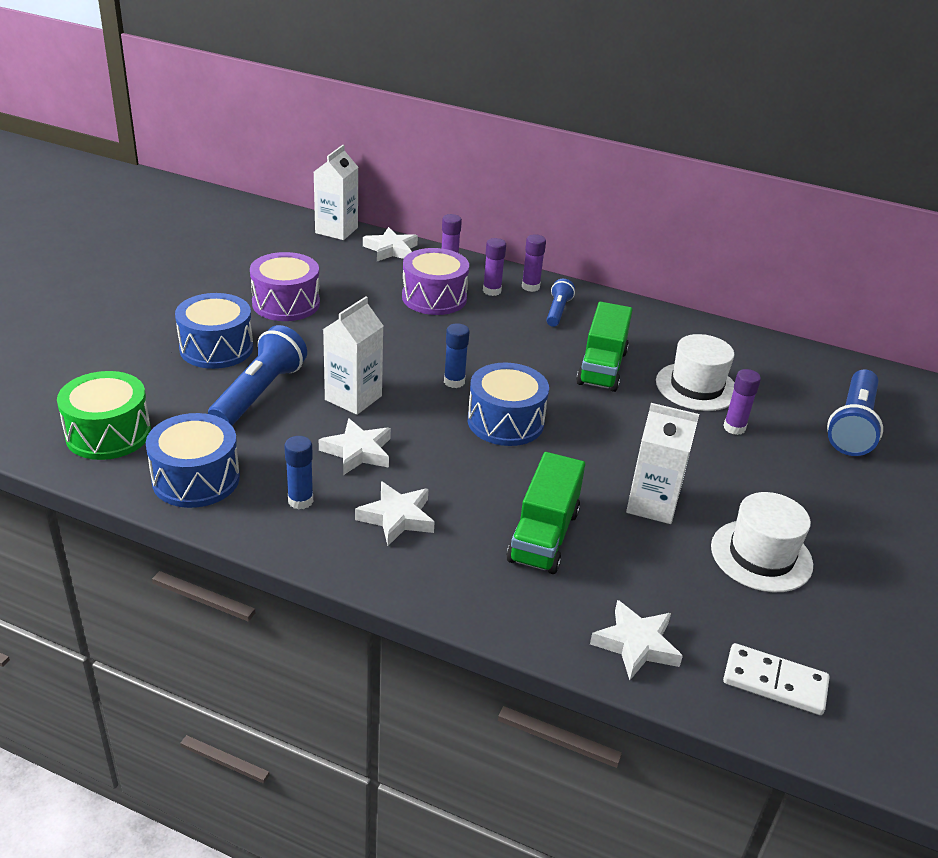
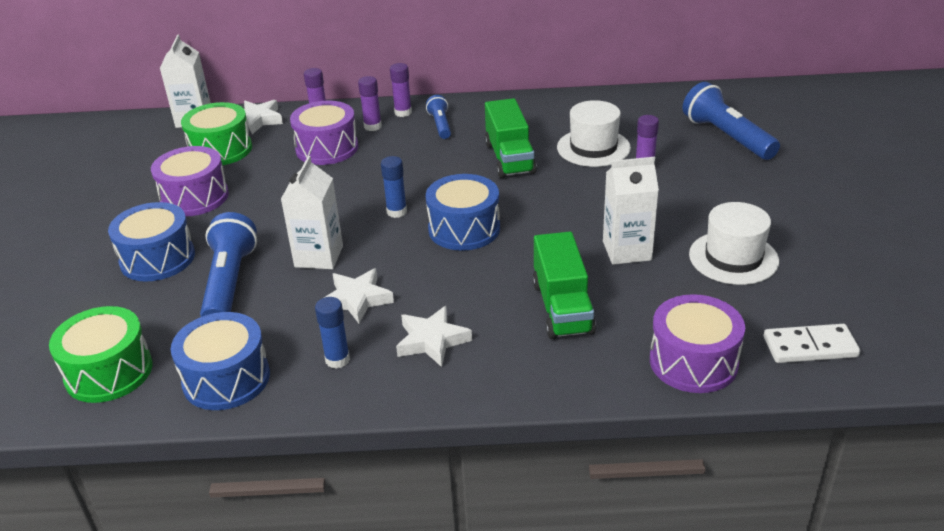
camera: 20 degrees left, 0 degrees up
(339, 267) = (221, 150): none -> green drum
(636, 644) = (693, 362): white star -> purple drum
(852, 426) = (727, 137): blue flashlight -> blue flashlight turned 150 degrees clockwise

